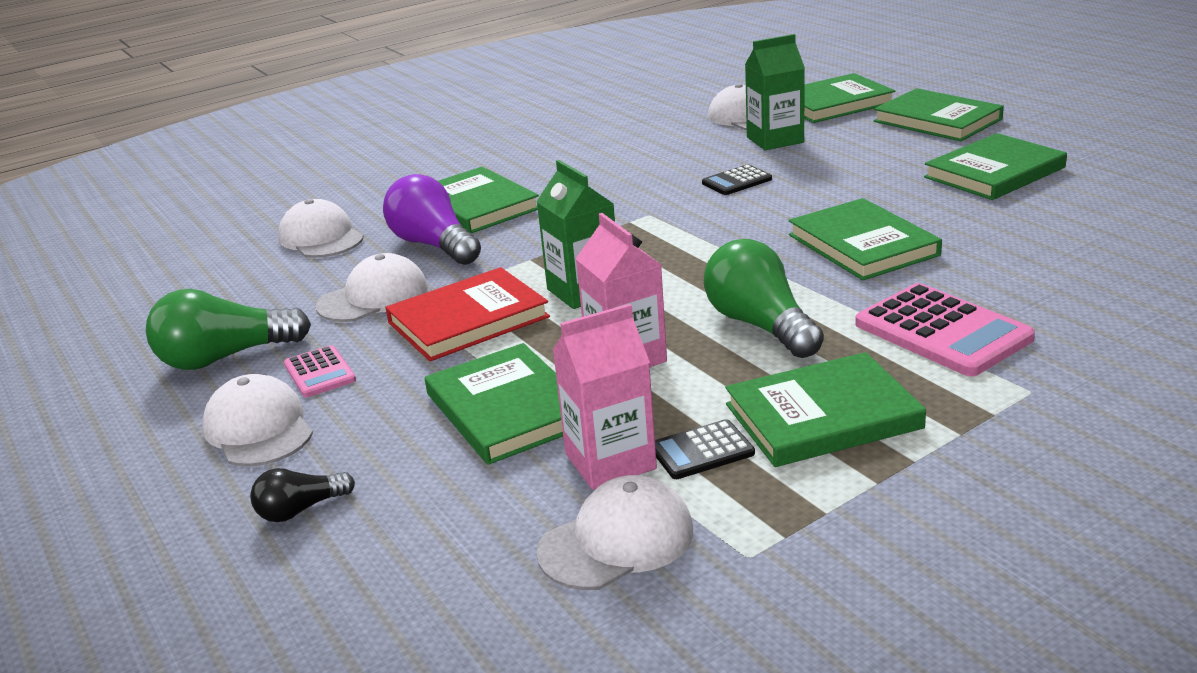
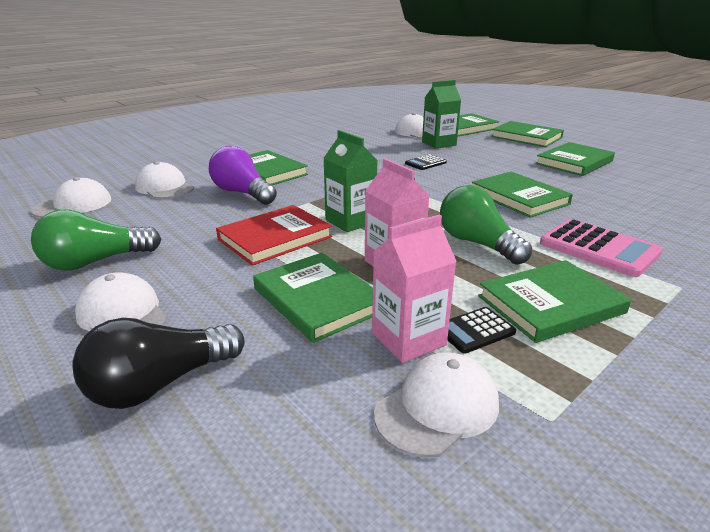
camera: 10 degrees left, 0 degrees up
(300, 510) = (160, 384): black light bulb -> black light bulb, size x1.88
(319, 372) = (169, 273): pink calculator -> none
(373, 297) = (205, 223): white cap -> white cap (73, 205)

